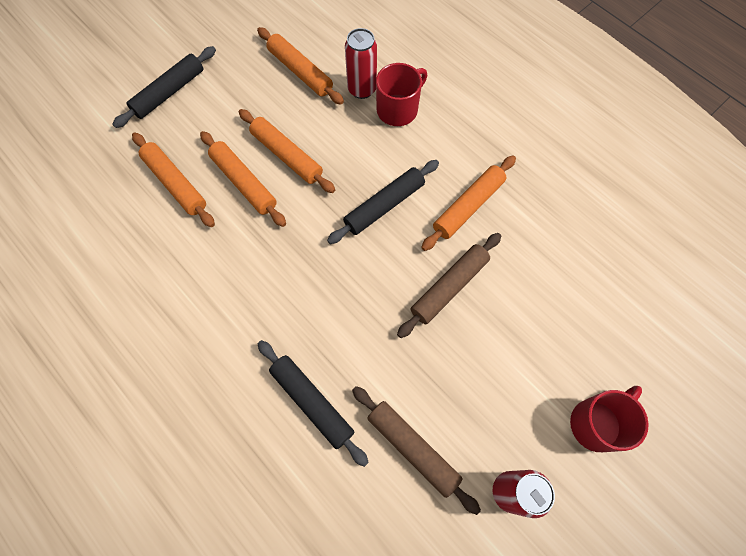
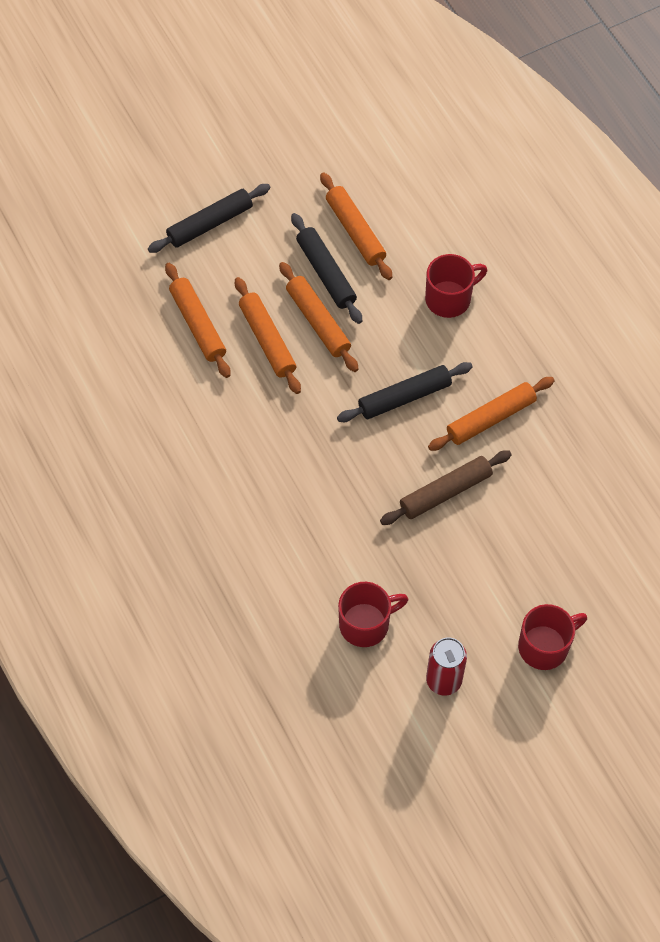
camera: 15 degrees right, 5 degrees down
(312, 402) = (284, 562): black rolling pin -> black rolling pin (326, 273)
(362, 89) = (416, 267): red can -> none
(412, 448) = (366, 624): brown rolling pin -> red mug

